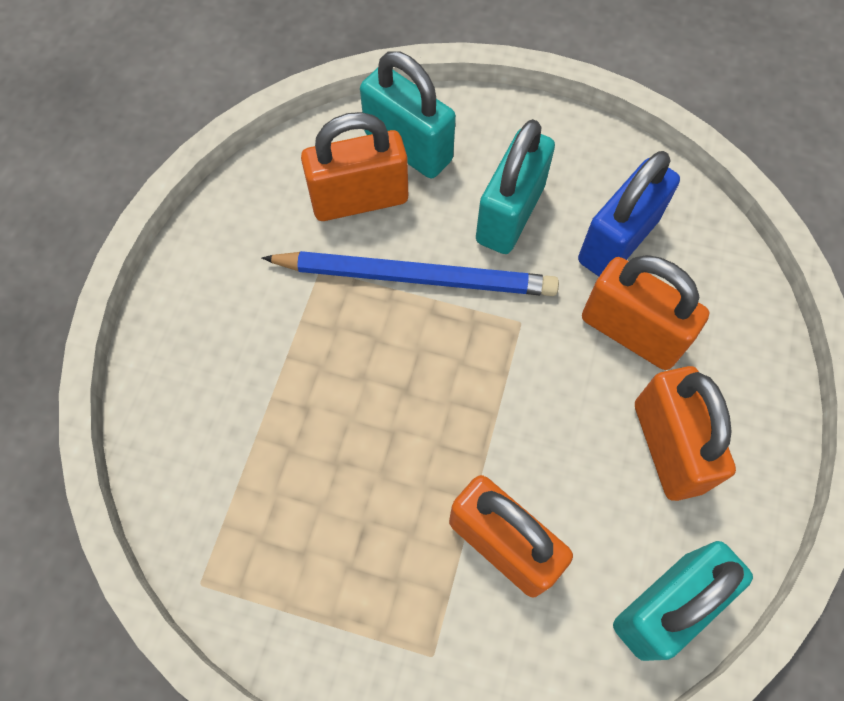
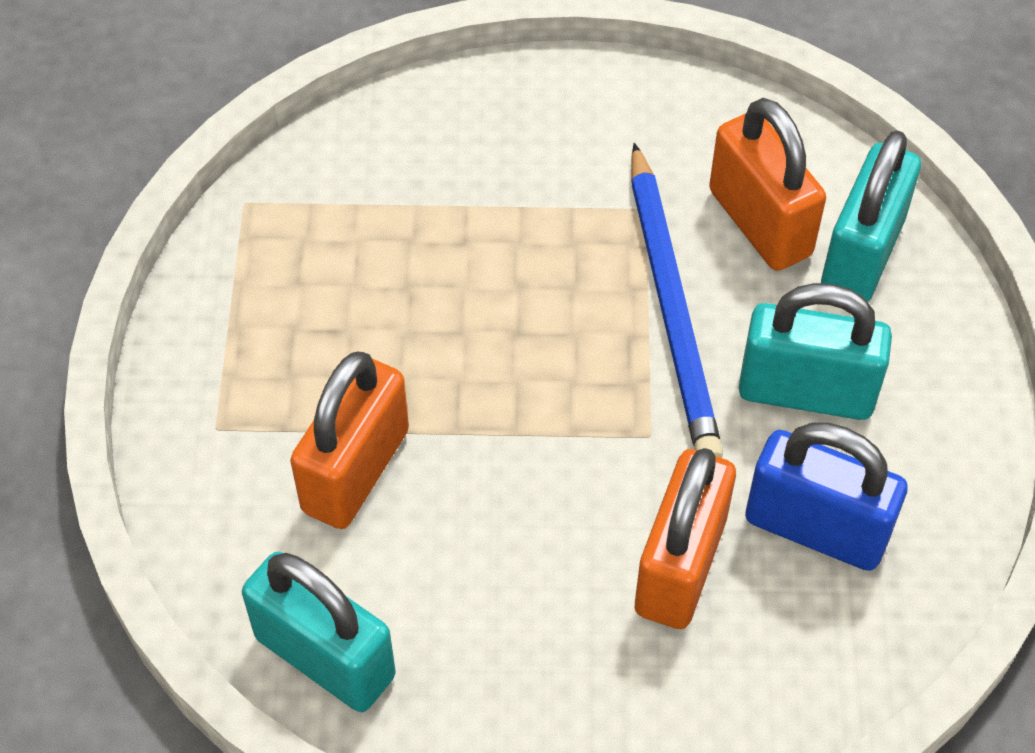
camera: 75 degrees right, 10 degrees down
(667, 447) = (530, 633): orange padlock -> none

